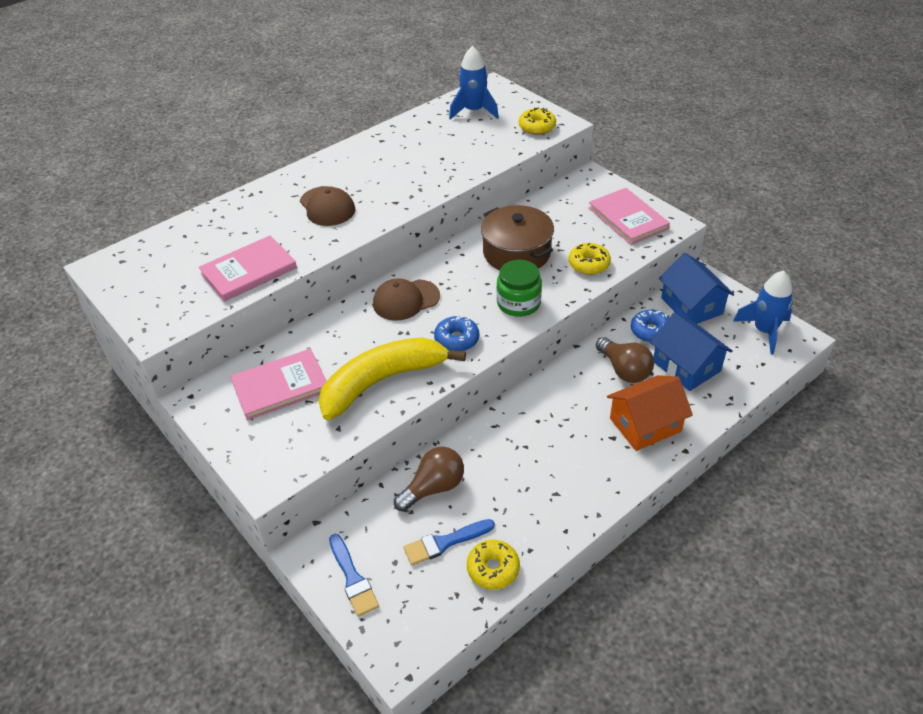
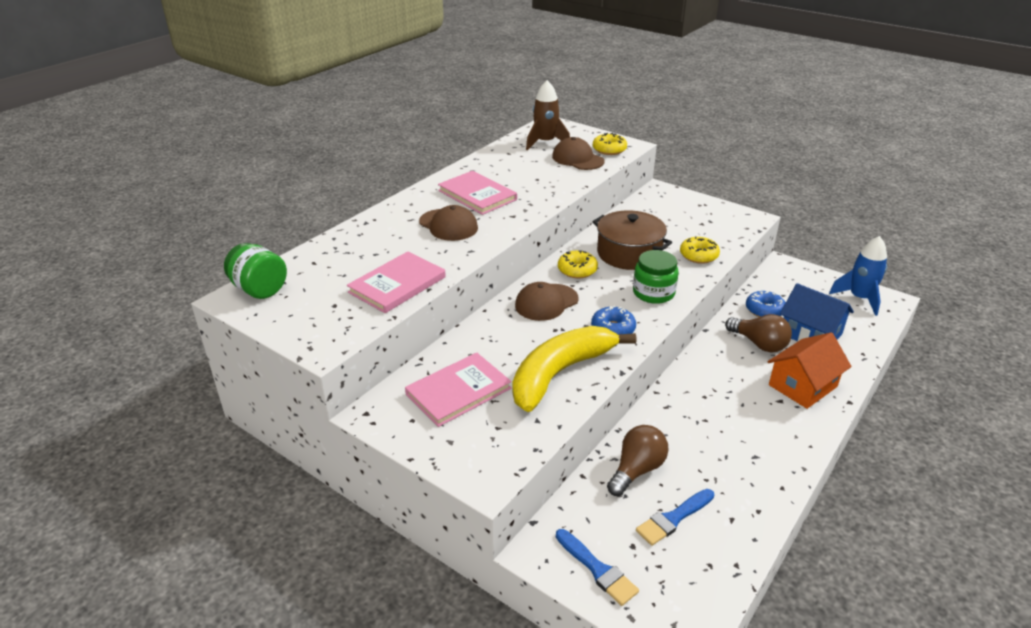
camera: 15 degrees left, 10 degrees down
(125, 260) = (259, 289): none -> green jar
(474, 111) = (545, 142): blue rocket -> brown rocket
(493, 569) = (733, 534): yellow donut -> yellow donut (577, 270)
(497, 136) = (577, 159): none -> brown cap
(627, 218) = (711, 218): pink book -> pink book (477, 195)
(691, 306) = (787, 286): blue house -> none

